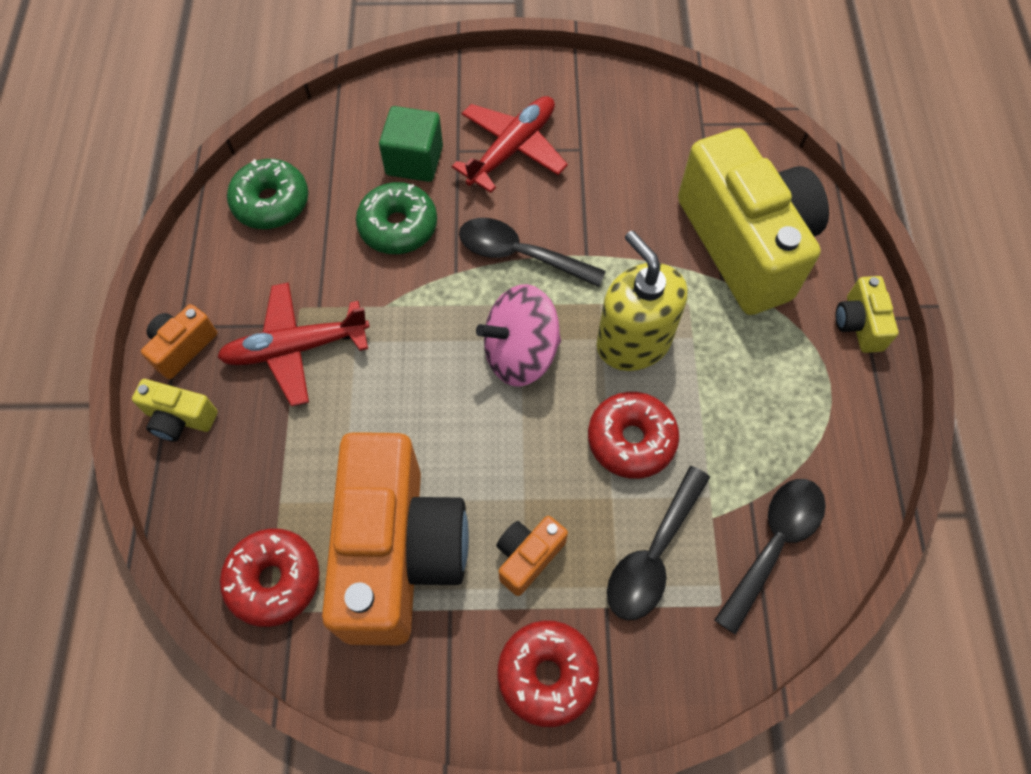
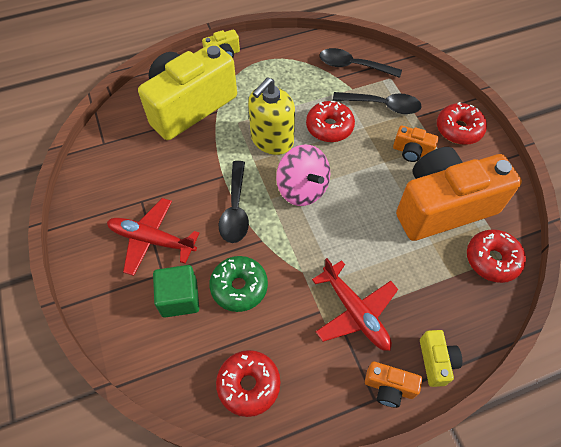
camera: 110 degrees left, 5 degrees down
(271, 202) = (249, 385): green donut -> red donut

